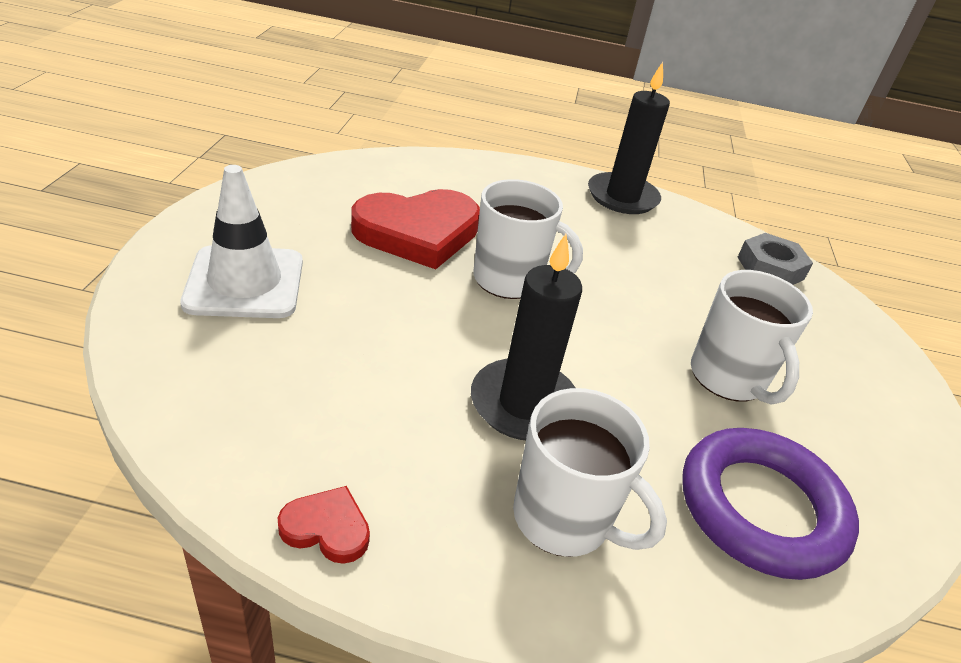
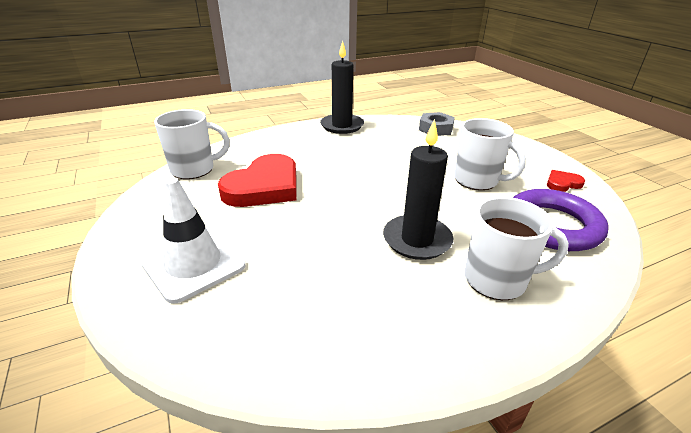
camera: 30 degrees left, 5 degrees down
(327, 528) = (407, 364): red heart -> red heart (562, 183)
(510, 280) = (339, 187): white mug -> white mug (194, 169)

